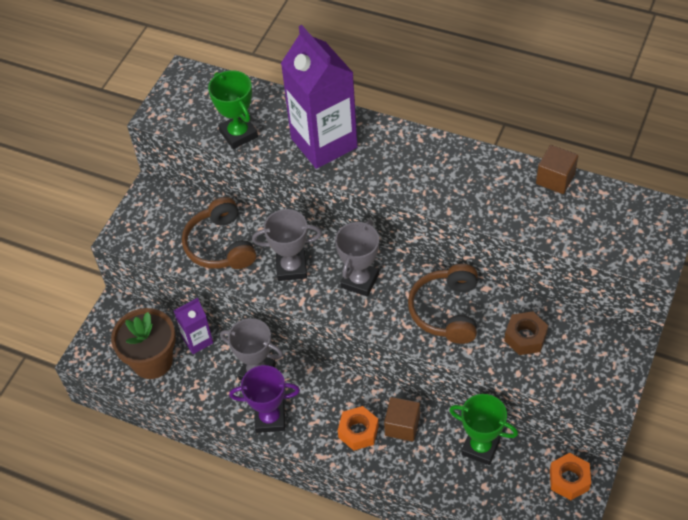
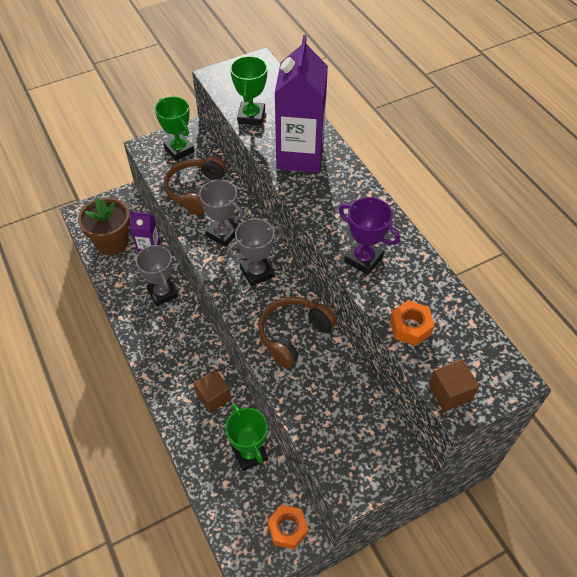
camera: 35 degrees right, 0 degrees up
(160, 217) = (179, 150): none -> green trophy
(270, 418) = (140, 328): purple trophy -> purple trophy (363, 259)
(358, 431) = (183, 378): orange nut -> orange nut (410, 327)
(525, 337) = (330, 395): brown nut -> none
(555, 179) = (443, 287): brown cube -> brown cube (449, 392)

